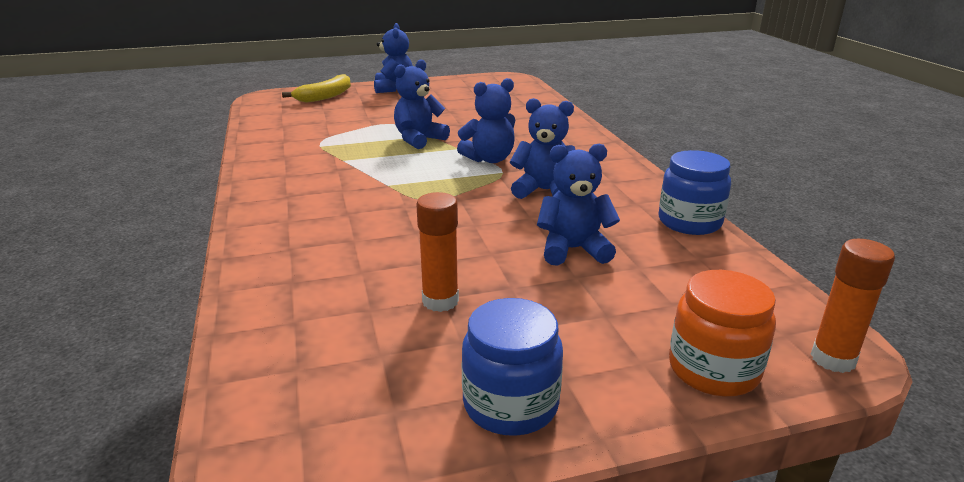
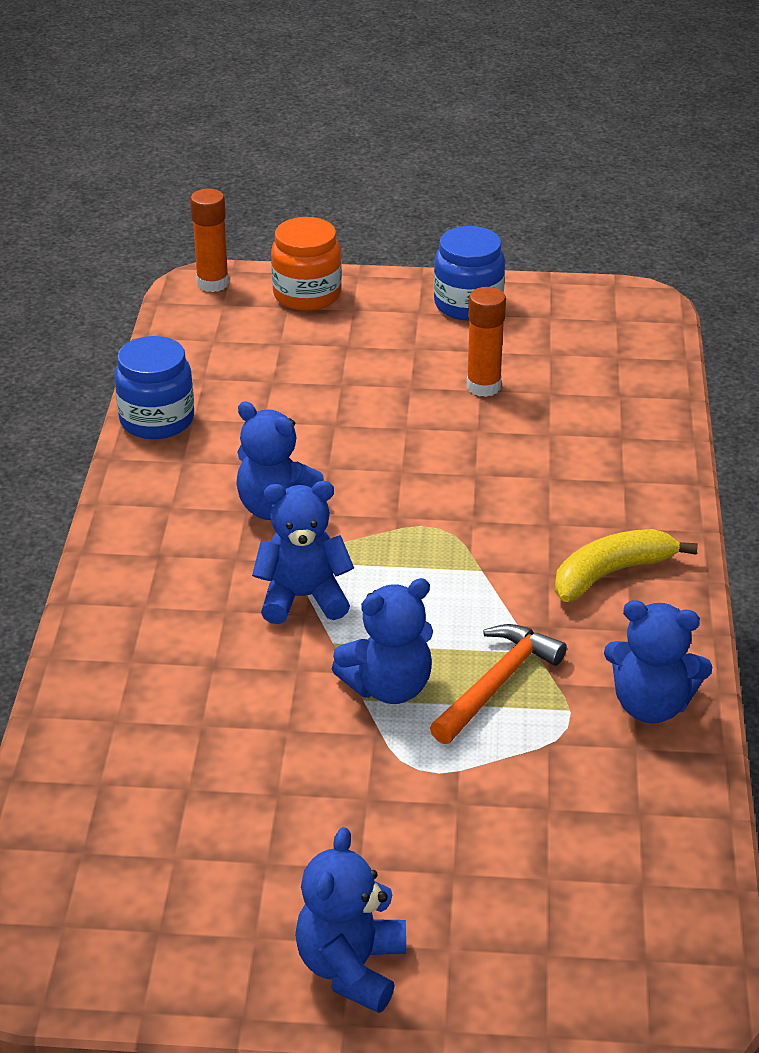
camera: 160 degrees left, 10 degrees up
(325, 96) = (535, 959): yellow banana -> yellow banana (611, 573)
(361, 147) = (497, 684): none -> orange hammer
(573, 250) = (318, 413): blue teddy bear -> blue teddy bear (651, 705)

